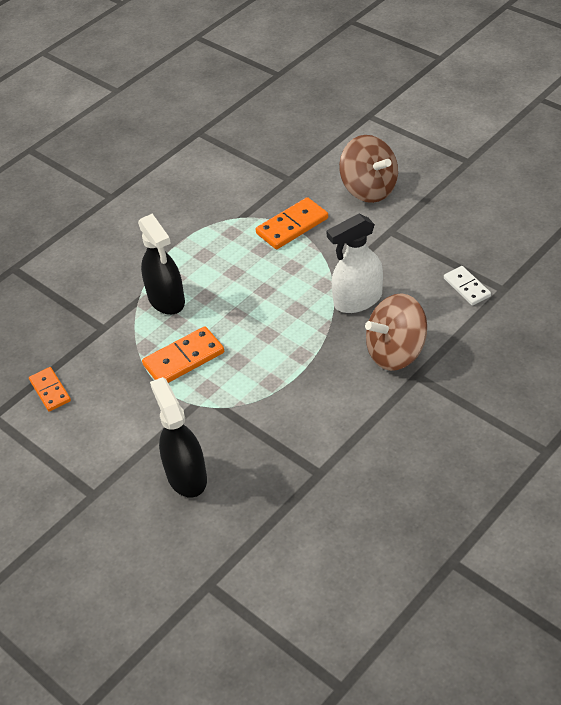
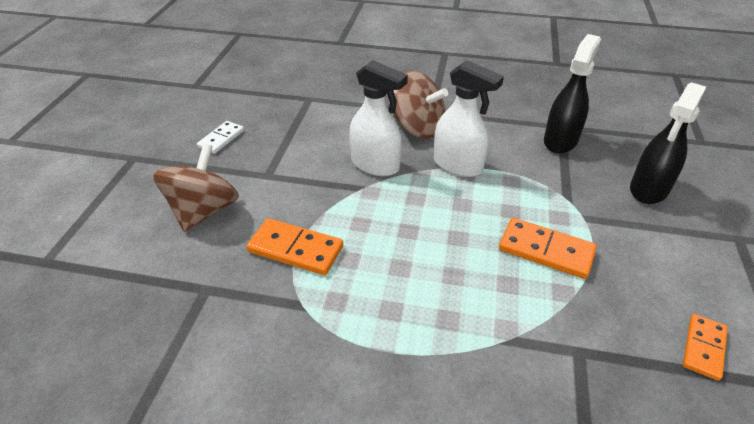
camera: 125 degrees left, 5 degrees down
(166, 300) = (486, 309): black spray bottle -> black spray bottle (560, 140)
(317, 355) = (458, 165): none -> white spray bottle
(466, 287) = (318, 114): white domino -> white domino (221, 139)

